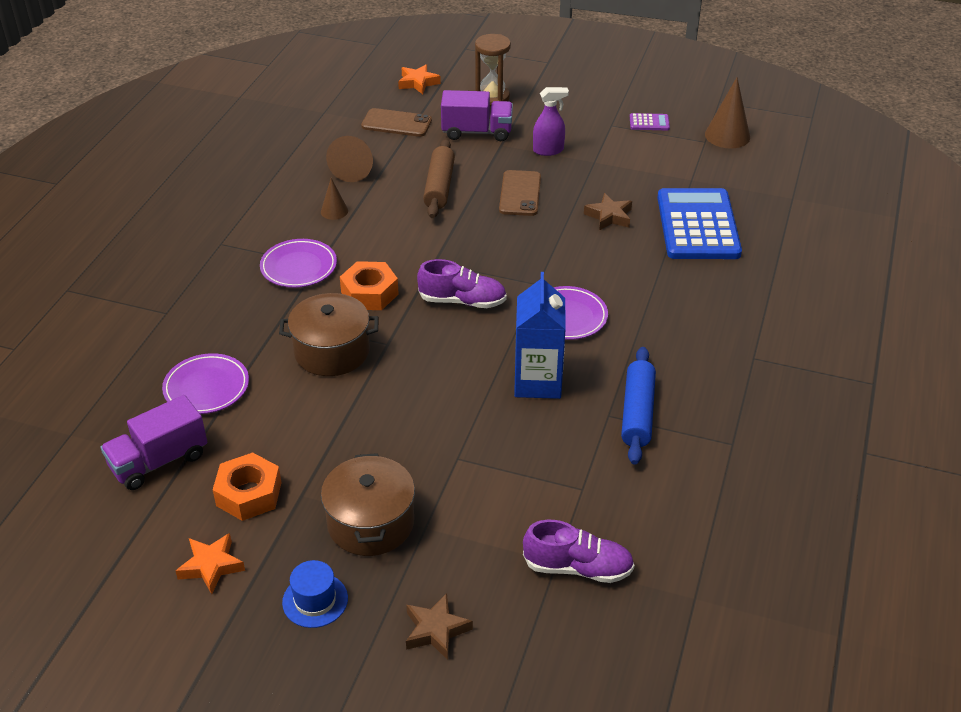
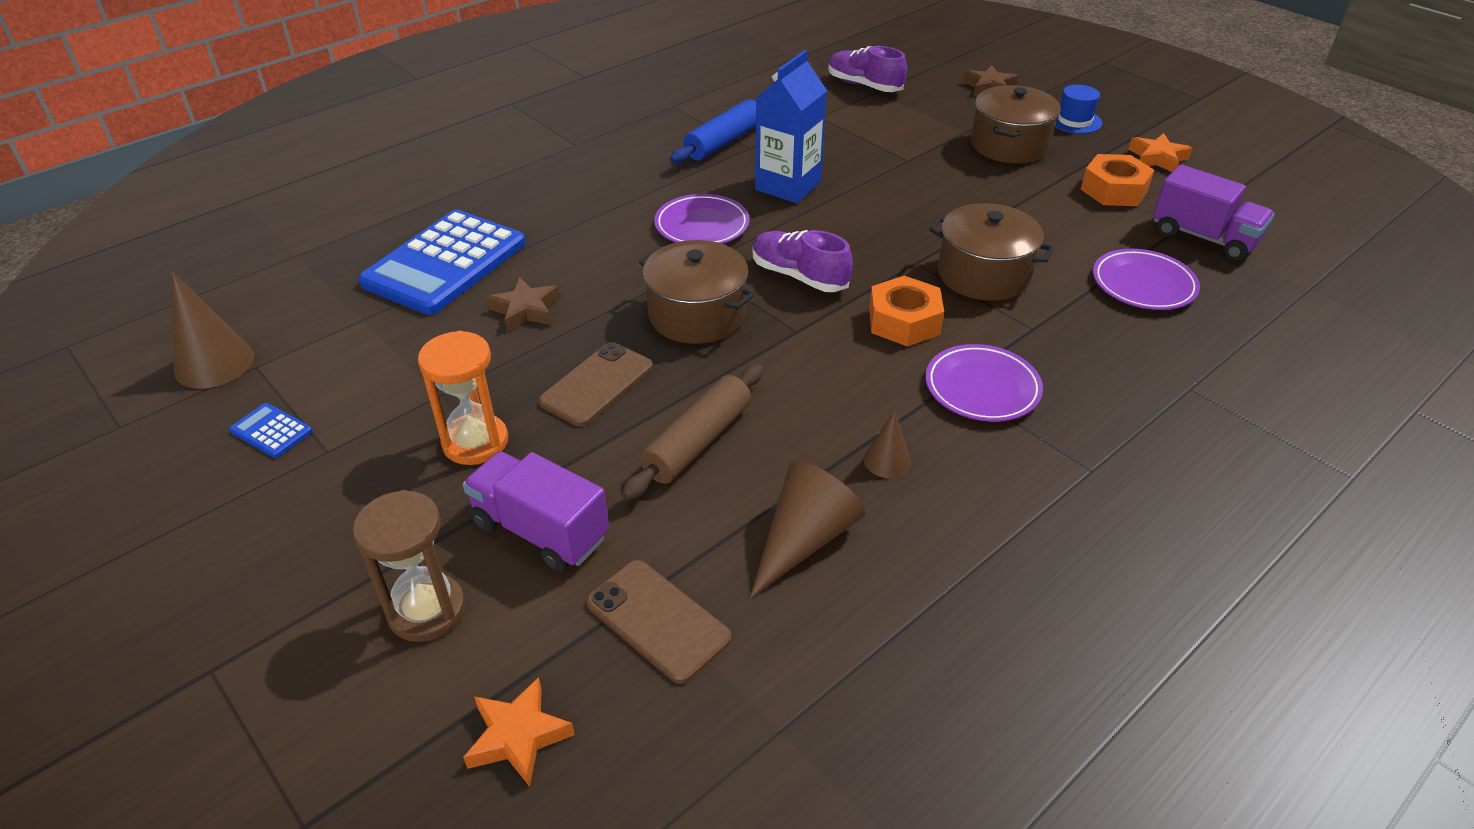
camera: 150 degrees left, 0 degrees up
(159, 461) = (1203, 237): purple truck -> purple truck turned 45 degrees clockwise
(504, 250) = (696, 315): none -> brown pot
(548, 150) = (475, 442): purple spray bottle -> orange hourglass
(649, 123) = (271, 431): purple calculator -> blue calculator

